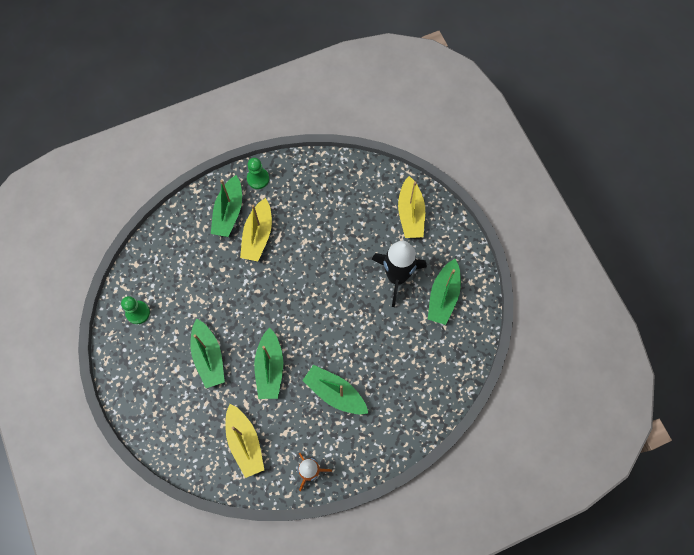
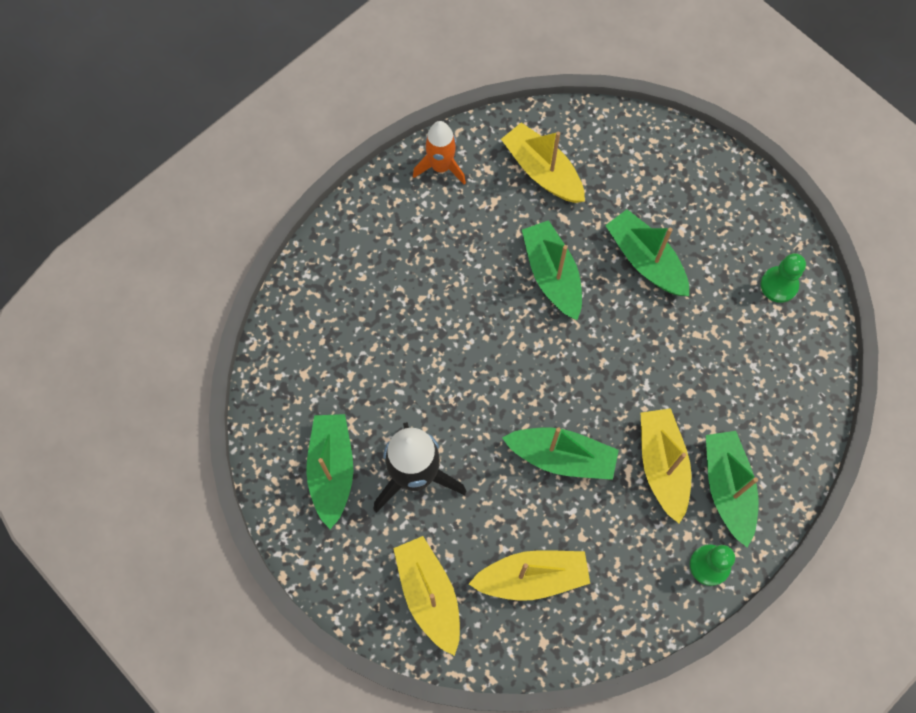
camera: 160 degrees right, 0 degrees up
(335, 393) = (446, 274): green boat -> green boat (562, 457)
(353, 204) = (532, 577): none -> yellow boat

